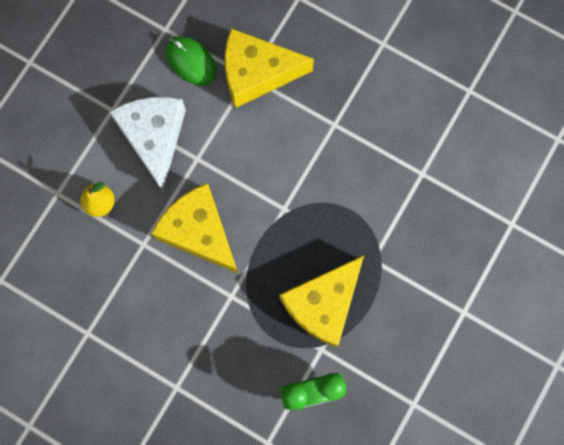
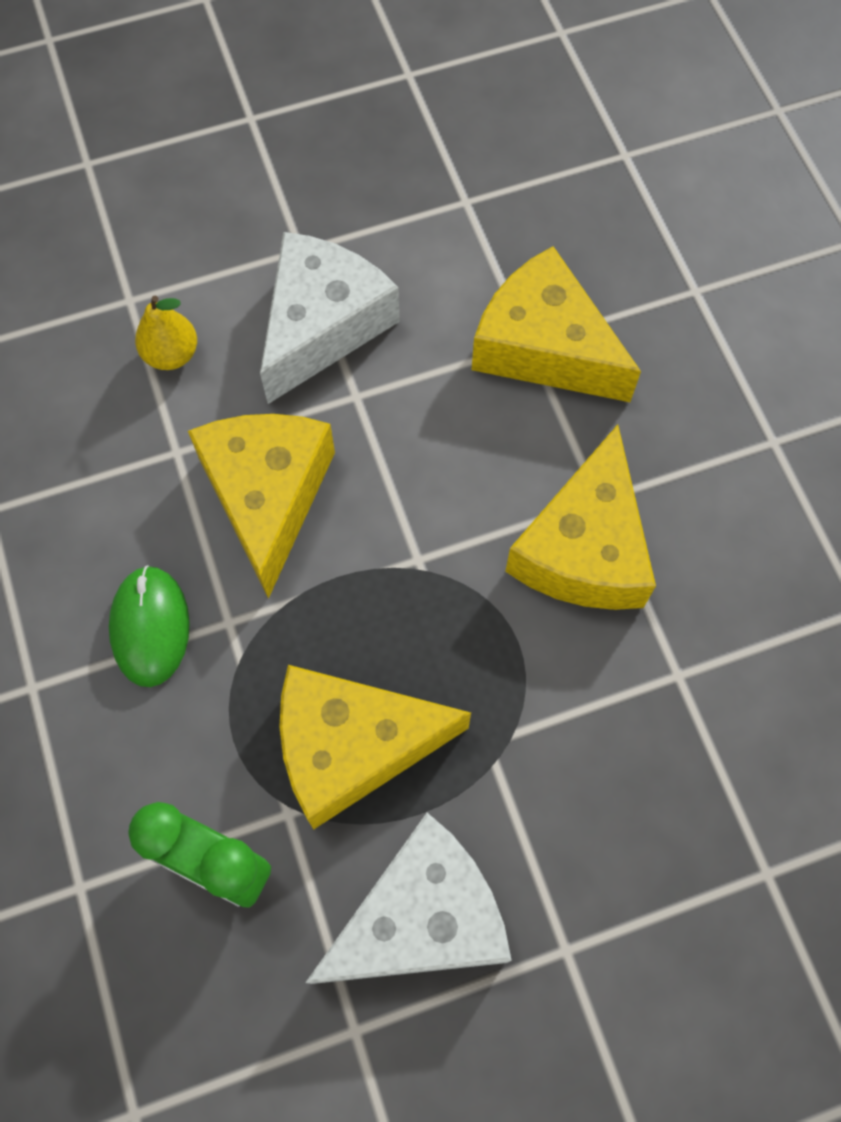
camera: 40 degrees right, 10 degrees down
(191, 61) = (464, 266): green mouse -> green mouse (150, 627)
(345, 150) = (584, 548): none -> yellow cheese
(403, 344) = (421, 918): none -> white cheese

